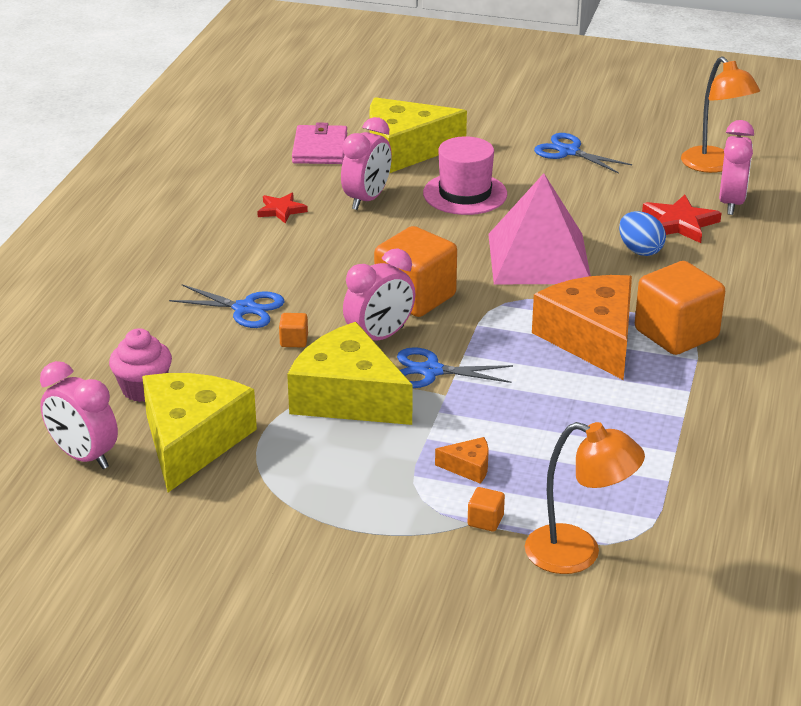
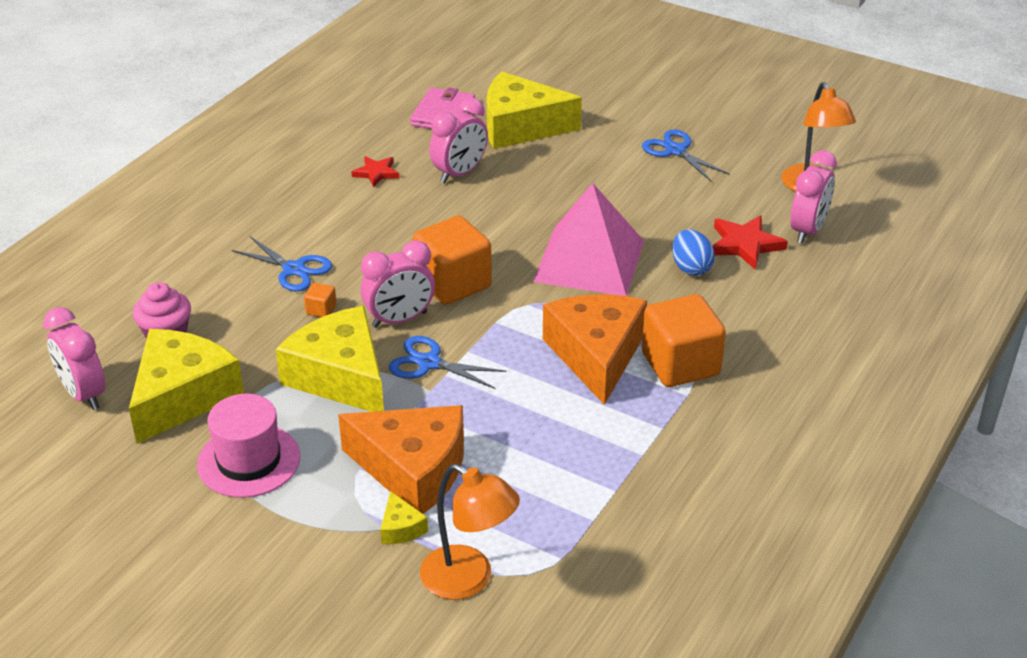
camera: 15 degrees right, 5 degrees up
(465, 194) = (553, 181): pink hat -> pink hat (249, 461)
(468, 467) = (413, 469): orange cheese -> orange cheese, size x2.45
(485, 521) = (401, 528): orange cube -> yellow cheese

